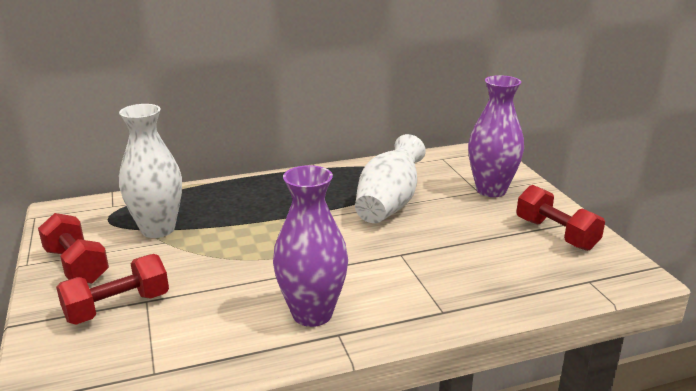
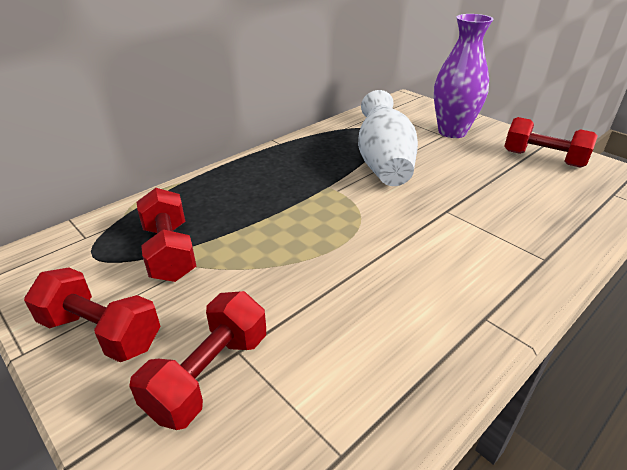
camera: 25 degrees left, 10 degrees up
(158, 229) = (170, 252): white vase -> red dumbbell
(312, 314) = (437, 303): purple vase -> none

